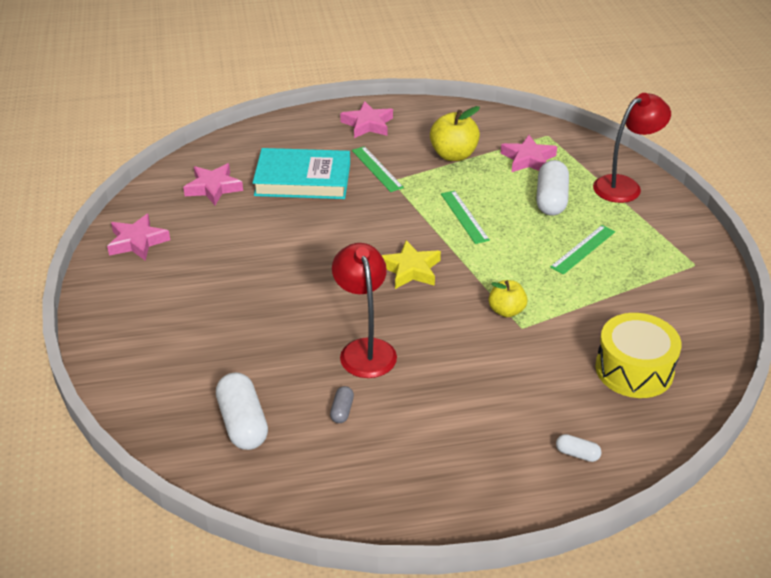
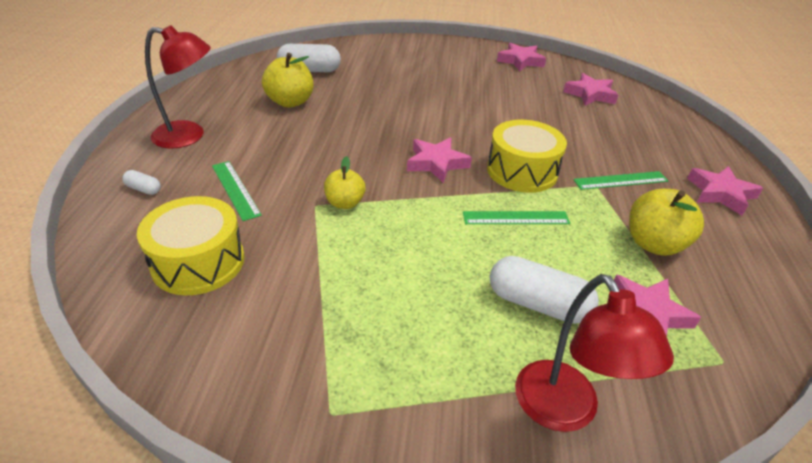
camera: 105 degrees right, 0 degrees up
(303, 179) = (601, 135): turquoise book -> none
(342, 411) = (290, 102): grey capsule -> yellow apple
(365, 349) = (346, 122): red lamp -> red lamp (189, 136)
(393, 219) = (522, 171): none -> yellow drum
(410, 270) = (436, 163): yellow star -> pink star
(577, 454) = (144, 189): white capsule -> white capsule turned 75 degrees clockwise
(583, 249) = (419, 297): green ruler -> green ruler (235, 189)

